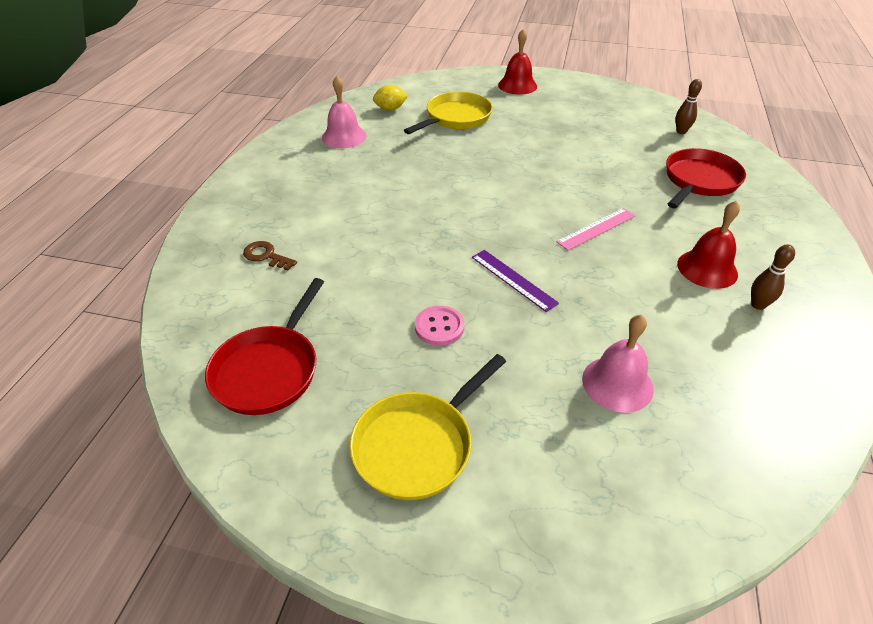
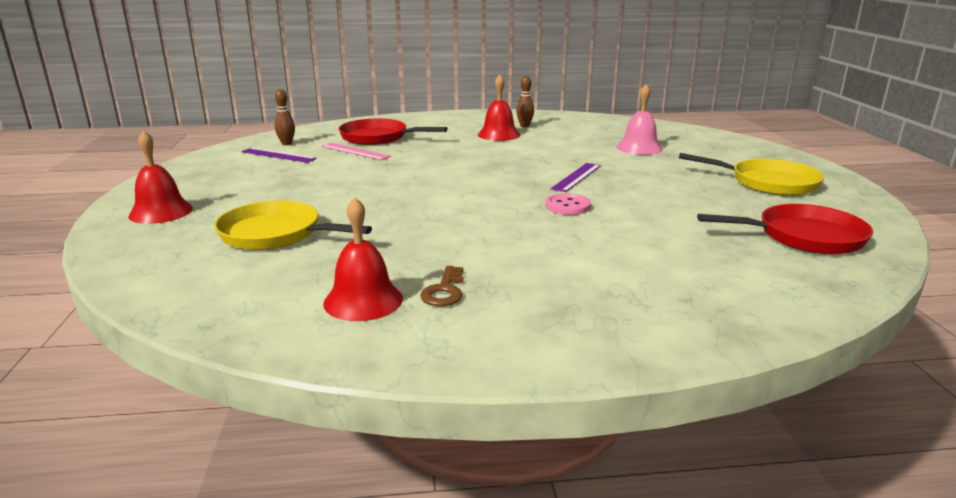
camera: 110 degrees left, 20 degrees down
(266, 256) = (684, 279): brown key -> brown key (444, 291)
(344, 136) = (363, 300): pink bell -> red bell
(390, 109) = (250, 283): yellow lemon -> none
(439, 327) = (663, 191): pink button -> pink button (567, 206)
(596, 228) = (478, 160): pink ruler -> pink ruler (355, 151)
(642, 126) = (278, 155): none -> purple ruler

